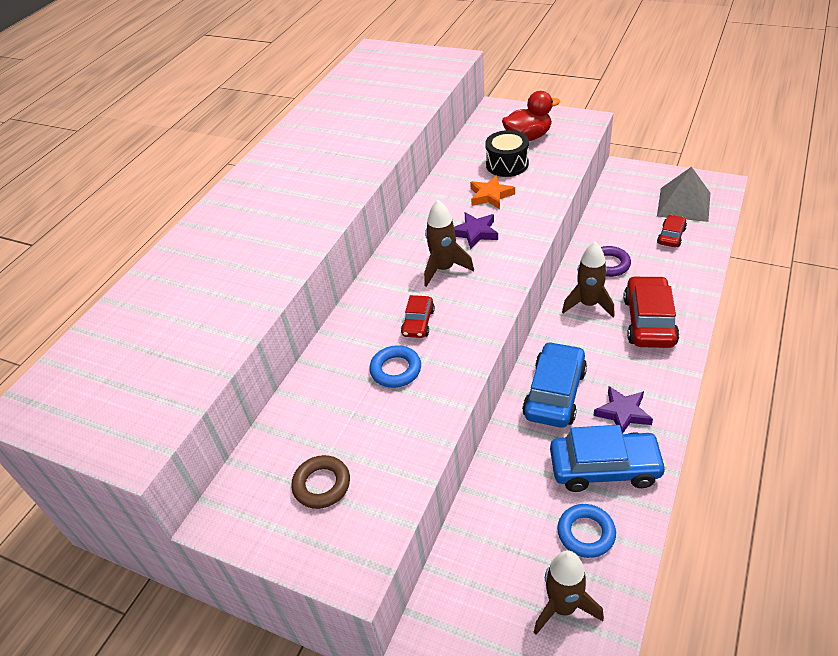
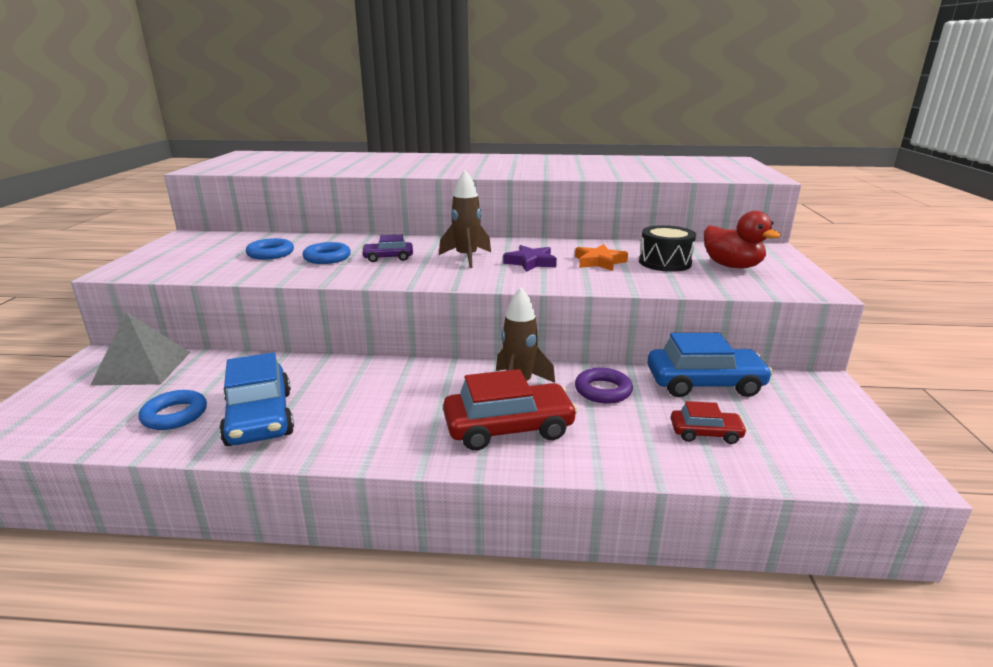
camera: 65 degrees right, 20 degrees down
(322, 485) = (206, 253): brown ring -> none
(355, 420) = (270, 253): none -> blue ring
(418, 322) = (388, 258): red car -> purple car
(555, 393) = (368, 379): blue car -> blue car (704, 383)
(563, 607) = (93, 411): brown rocket -> none
(623, 413) = (342, 422): purple star -> none
(684, 204) = (798, 439): grey pyramid -> grey pyramid (142, 368)

